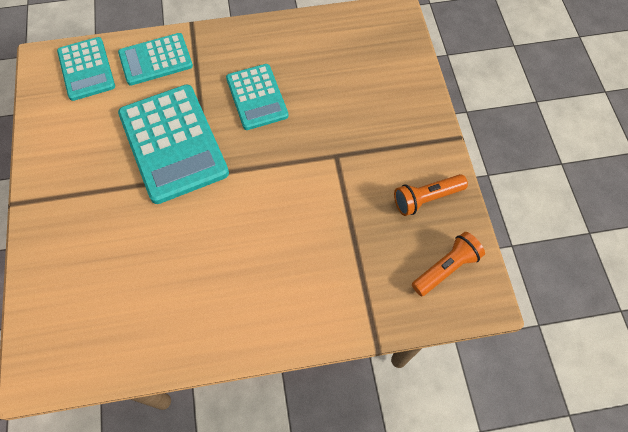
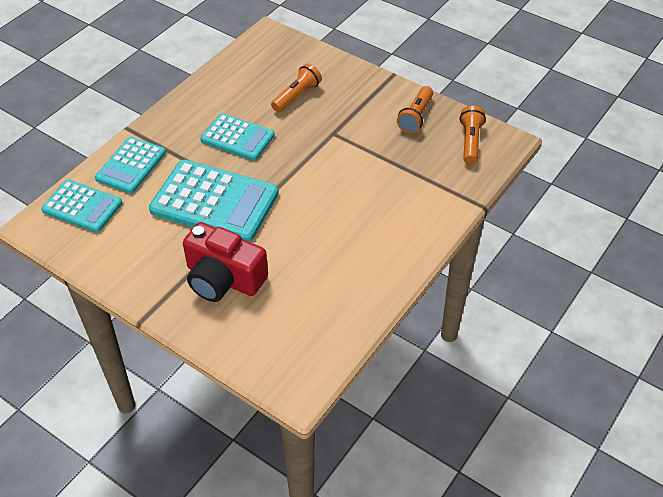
camera: 45 degrees left, 15 degrees down
(100, 220) = (223, 278): none -> red camera
(348, 94) = (297, 96): none -> orange flashlight

